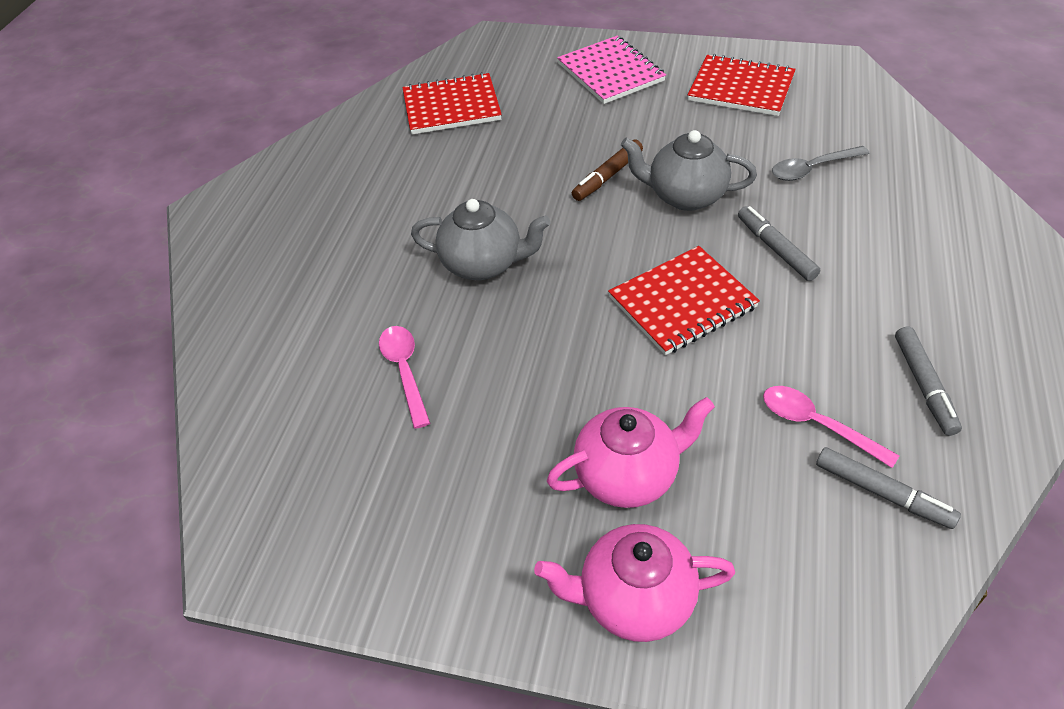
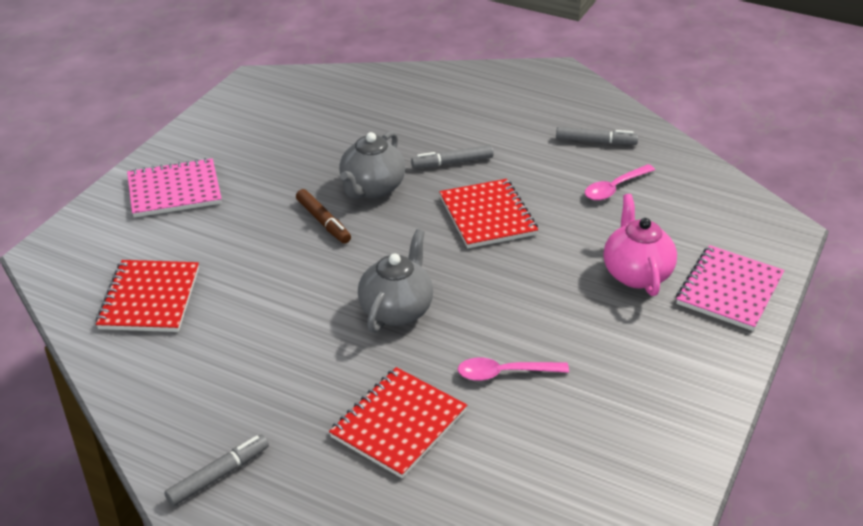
camera: 80 degrees left, 10 degrees down
(634, 599) = (729, 290): pink teapot -> pink notebook
(741, 88) = (253, 130): red notebook -> red notebook (398, 424)
(812, 169) = (375, 125): grey spoon -> none
(882, 493) = (670, 179): grey marker -> grey marker (218, 475)

